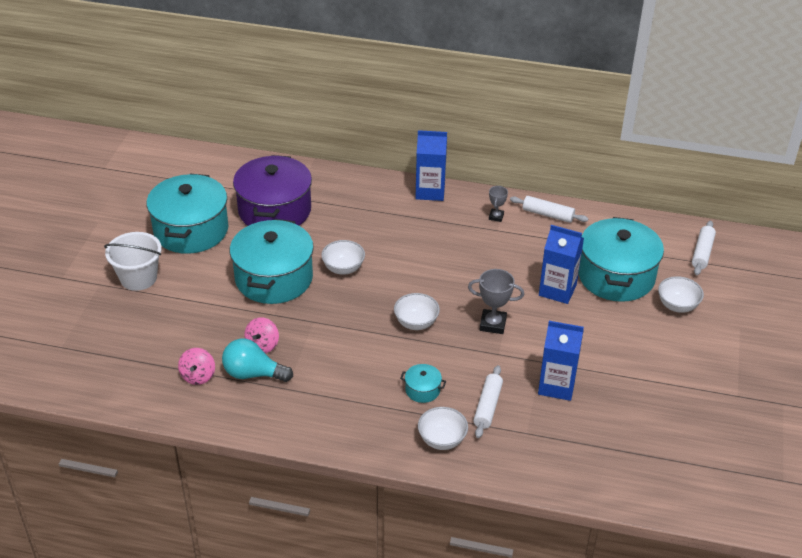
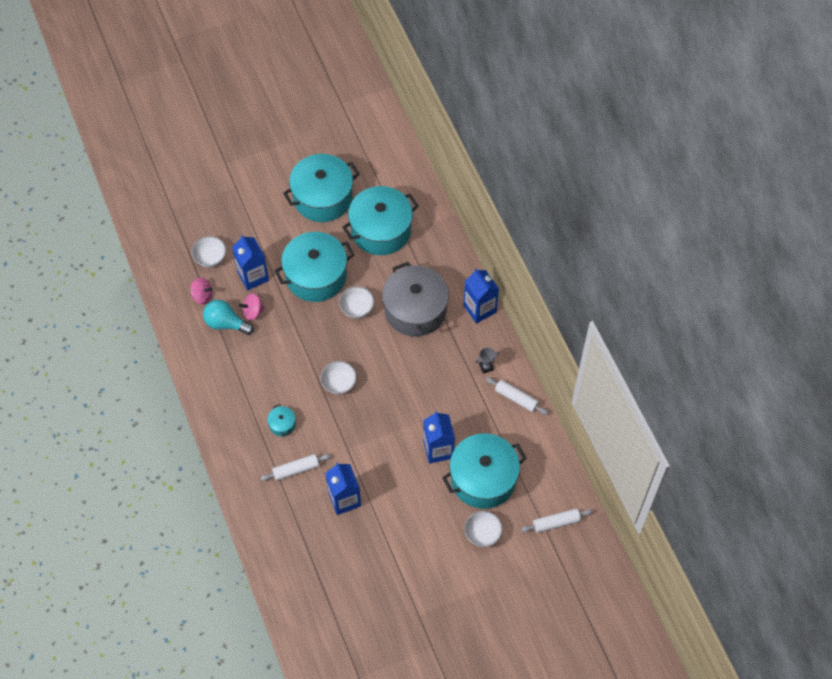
camera: 55 degrees right, 20 degrees up
(138, 278) = (257, 203): white bucket -> none
(198, 376) = (202, 296): pink spinning top -> pink spinning top turned 135 degrees counterclockwise
(220, 324) = (253, 276): none -> blue carton
(253, 374) = (226, 323): turquoise light bulb -> turquoise light bulb turned 45 degrees counterclockwise
(274, 210) = (381, 230): purple pot -> turquoise pot
(387, 231) = (415, 310): none -> grey pot
(442, 440) = (249, 460): white bowl -> white bowl (210, 258)
(492, 324) = (373, 429): grey trophy -> none
(548, 214) = (516, 398): white rolling pin -> white rolling pin turned 45 degrees counterclockwise

